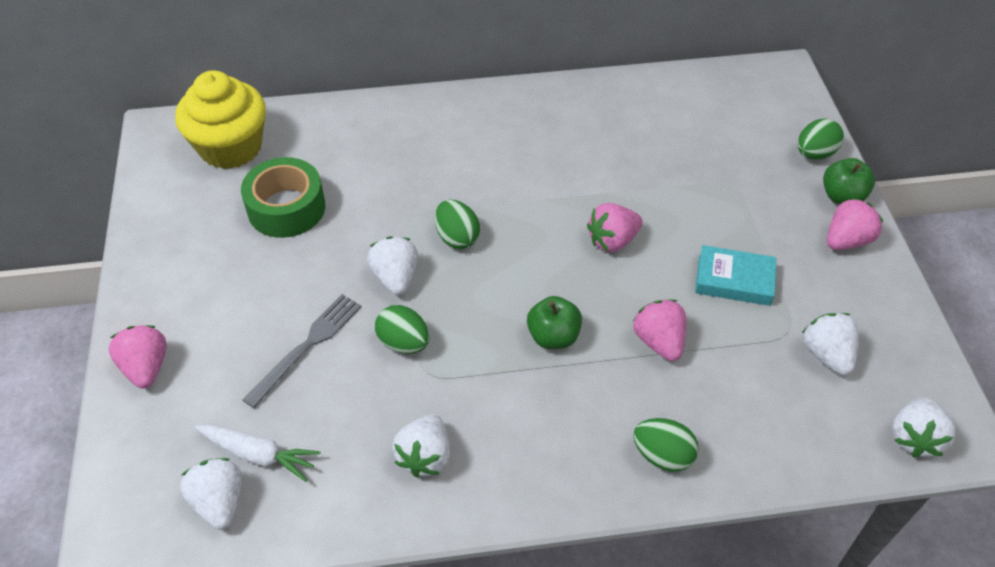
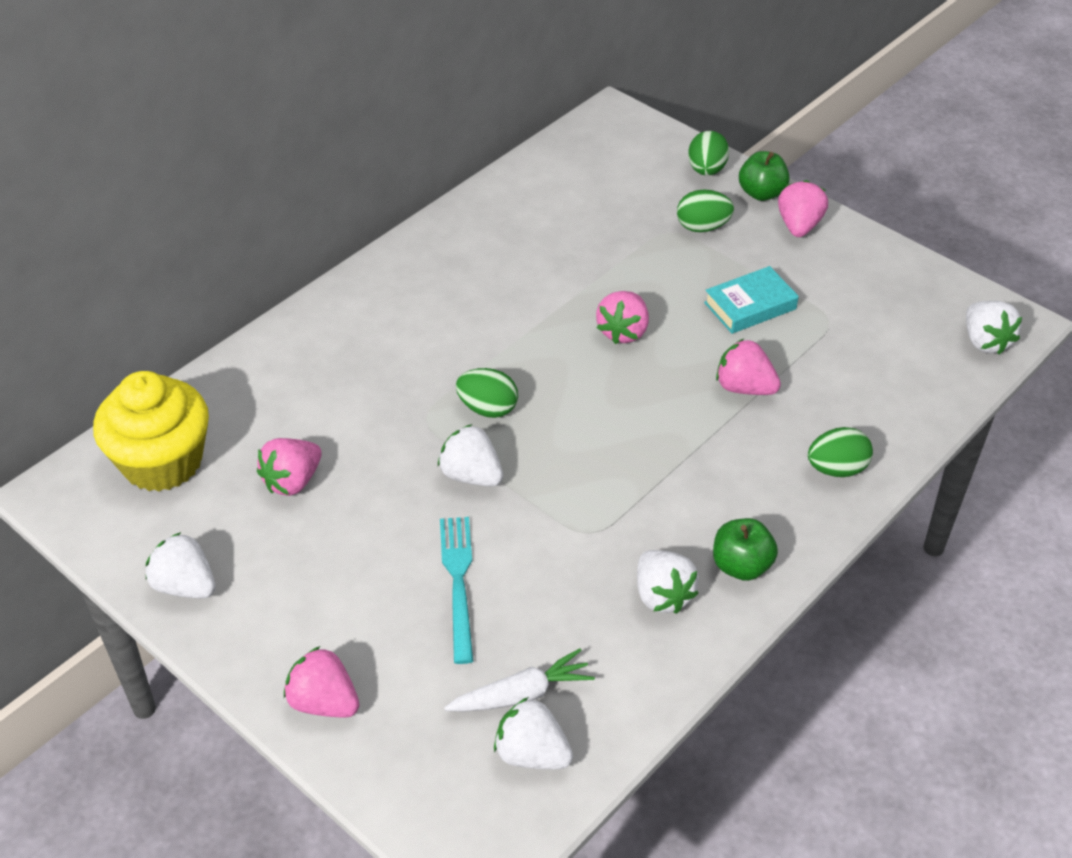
camera: 40 degrees left, 5 degrees down
(286, 208) = (292, 481): green tape -> pink strawberry
(306, 347) = (458, 582): grey fork -> turquoise fork
(404, 343) = (542, 522): green egg -> green egg (702, 227)
(553, 336) = (660, 436): green apple -> green apple (741, 566)
(826, 354) = (871, 320): white strawberry -> white strawberry (185, 586)

